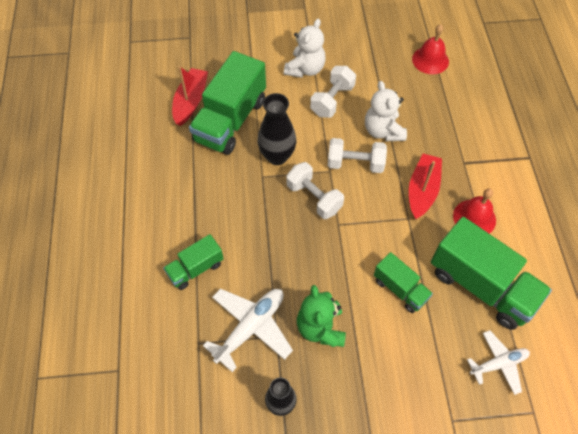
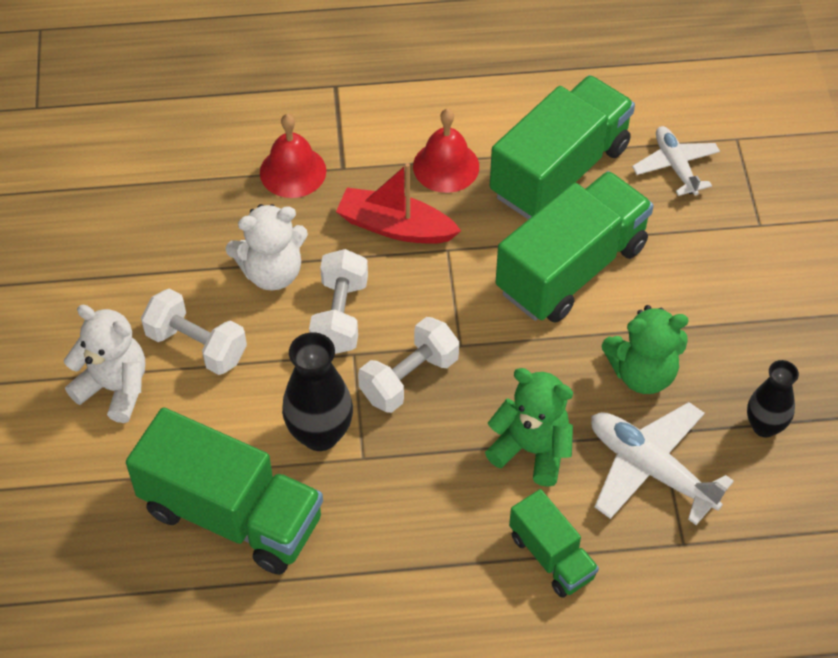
camera: 90 degrees left, 5 degrees down
(191, 101) = (177, 590): red boat -> none
(265, 261) = (531, 450): none -> green teddy bear
(400, 289) = (571, 269): green truck -> green truck, size x1.88
(430, 60) = (116, 192): red bell -> red bell (293, 171)

